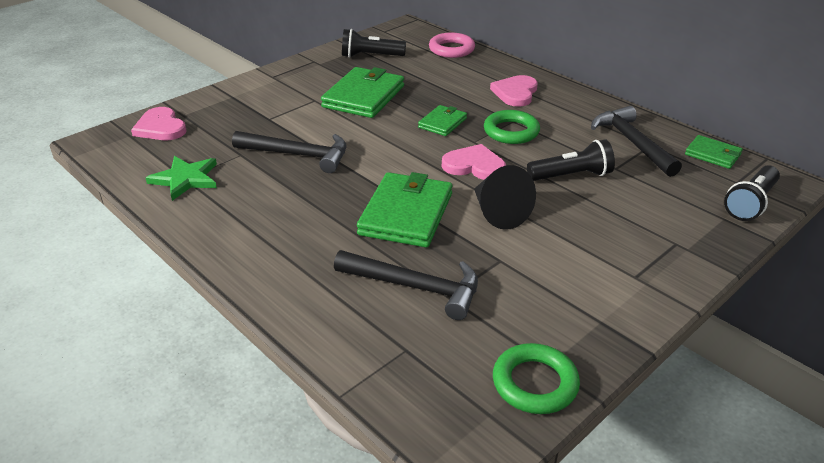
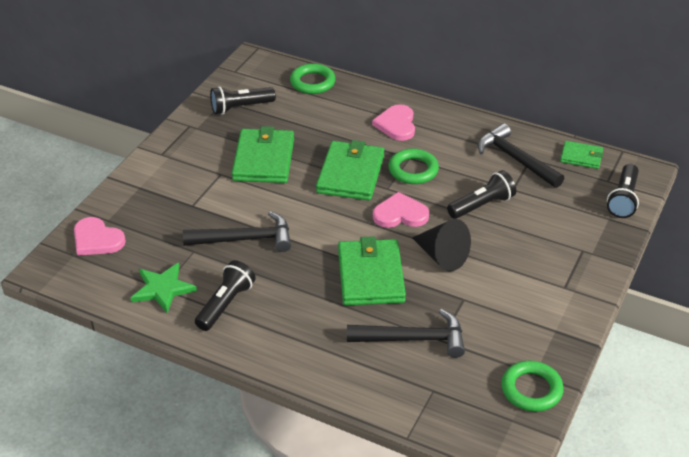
camera: 20 degrees left, 5 degrees up
(235, 206) = (225, 304): none -> black flashlight
(442, 123) = (350, 174): green wallet -> green wallet, size x1.85
(451, 49) = (312, 82): pink ring -> green ring

